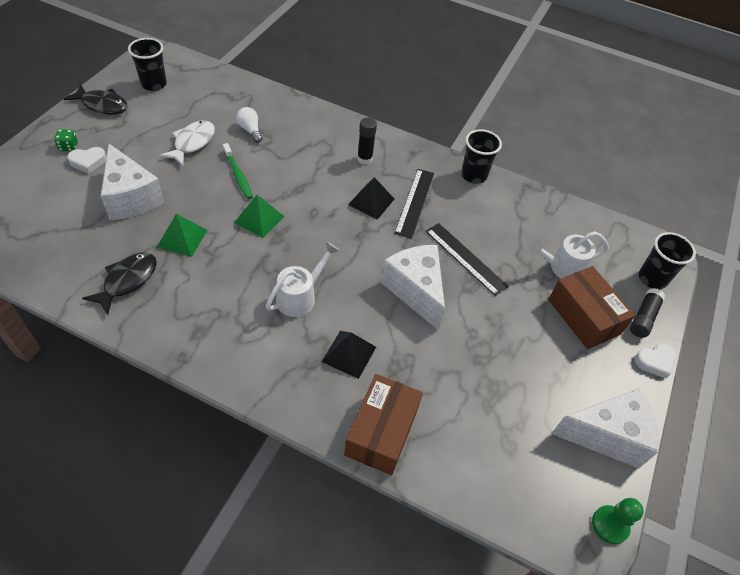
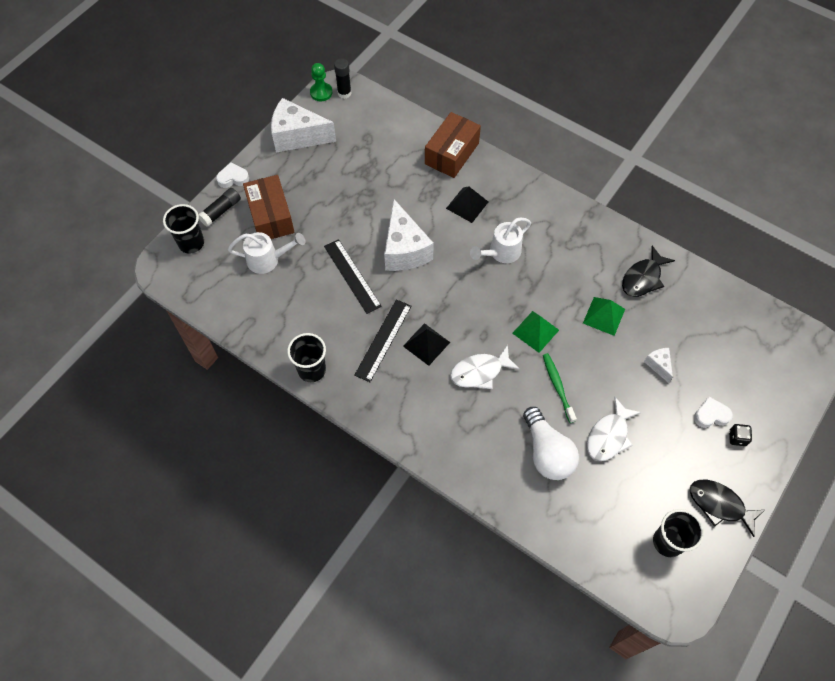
camera: 165 degrees left, 10 degrees up
(68, 147) = (737, 438): green dice -> black dice
(131, 197) = (658, 365): white cheese -> white cheese, size x0.46
(250, 130) = (547, 452): white light bulb -> white light bulb, size x1.83
(315, 182) = (480, 372): none -> white fish
(364, 159) = (424, 401): black glue stick -> black glue stick (344, 93)

